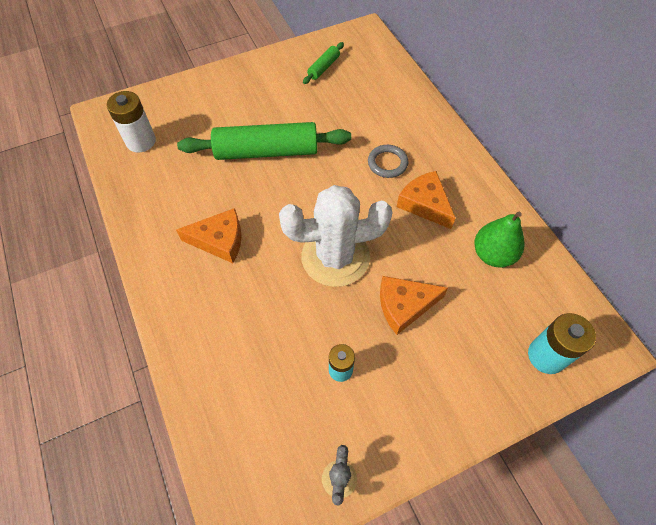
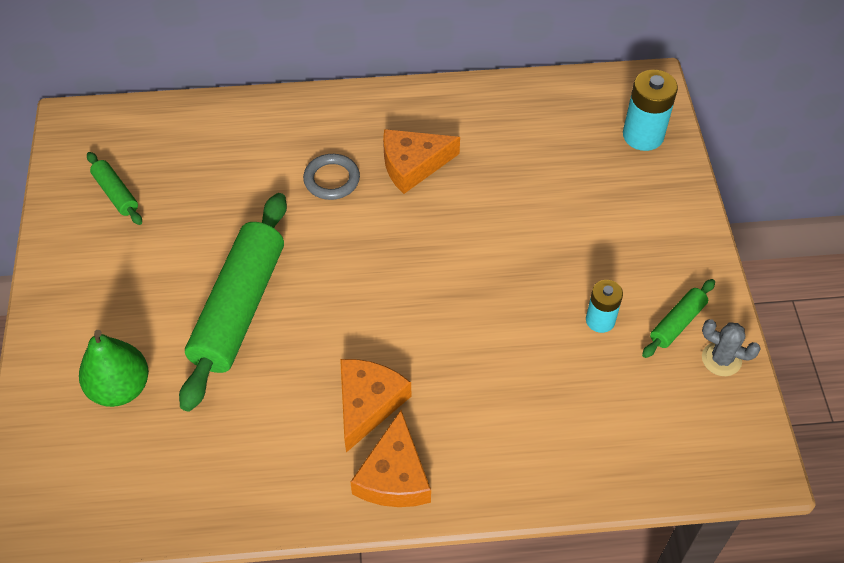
camera: 70 degrees left, 5 degrees down
(141, 141) = (126, 473): white battery -> none
(335, 257) = (449, 279): white cactus -> none
(361, 432) = (677, 323): none -> green rolling pin
(404, 306) = (542, 233): orange cheese -> orange cheese (394, 476)
(493, 254) = (509, 130): green pear -> green pear (120, 388)

